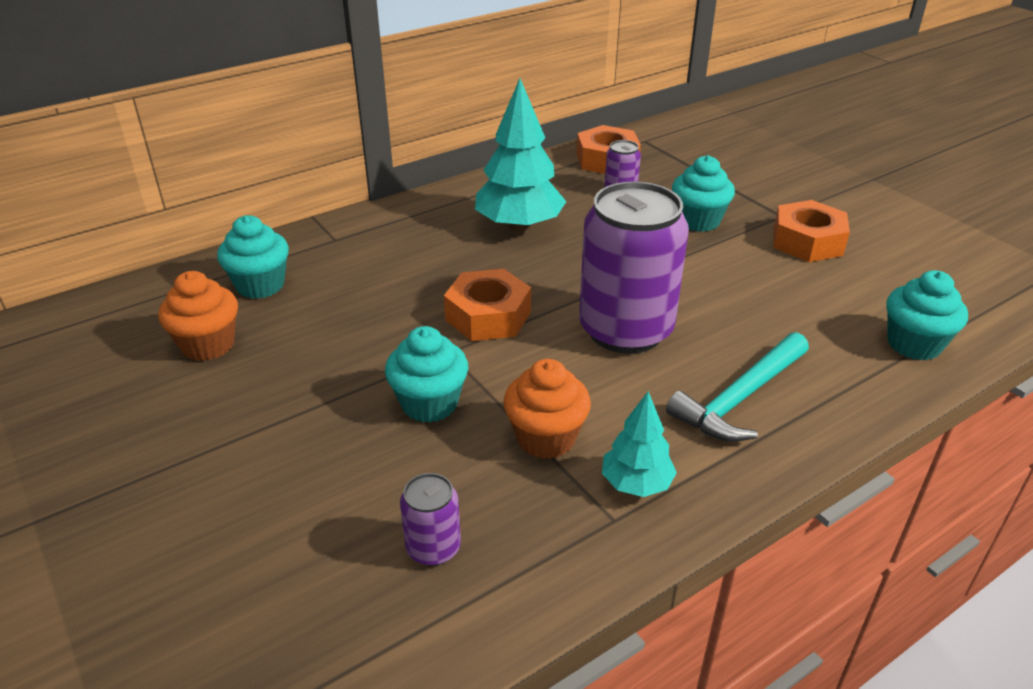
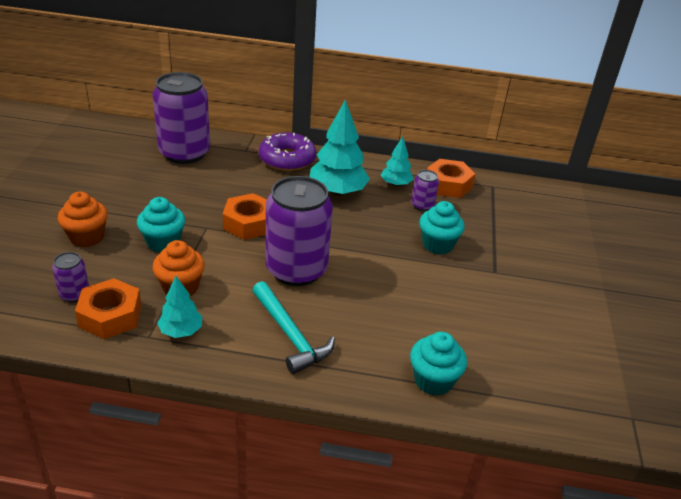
camera: 40 degrees right, 0 degrees up
(208, 345) = (129, 166): orange cupcake -> orange cupcake (87, 237)
(260, 285) = (184, 153): turquoise cupcake -> purple can
(403, 223) = (287, 159): none -> purple donut
(560, 186) = (395, 184): none -> turquoise tree
(740, 398) = (290, 335): turquoise hammer -> turquoise hammer turned 120 degrees counterclockwise
(807, 241) = (481, 293): orange nut -> orange nut (110, 316)

